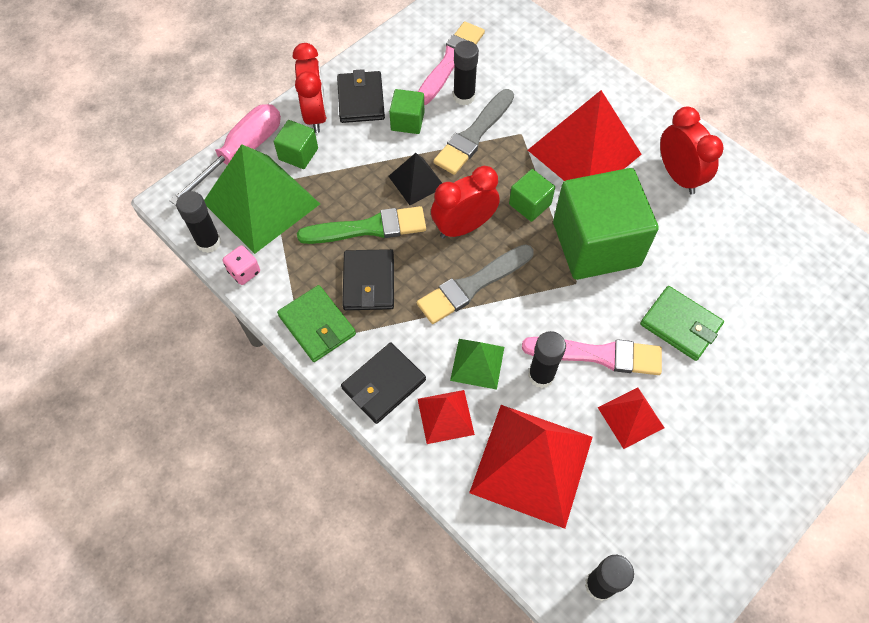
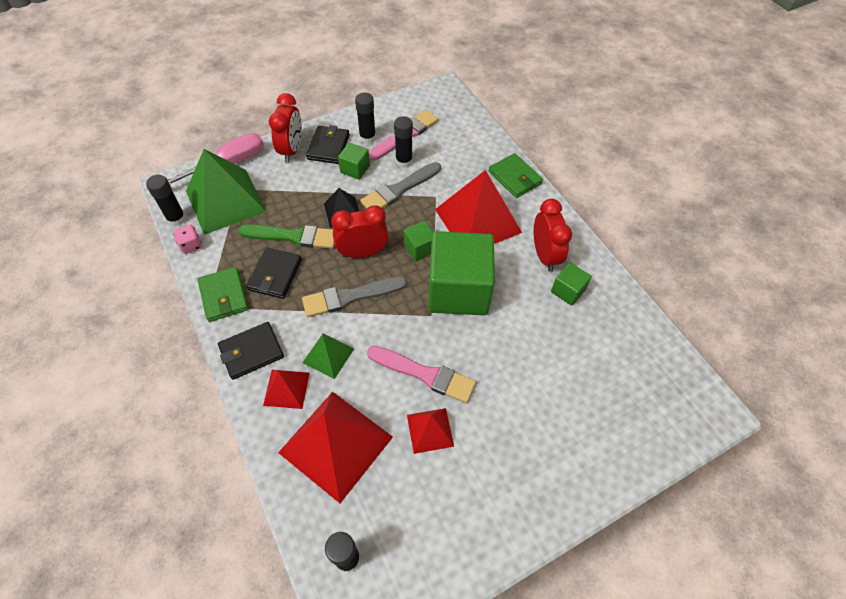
camera: 15 degrees right, 5 degrees down
(298, 154) = (267, 174): green cube -> green cube (567, 291)
(541, 376) = (373, 378): black glue stick -> black glue stick (367, 137)
(680, 325) = (500, 369): green wallet -> green wallet (515, 178)

